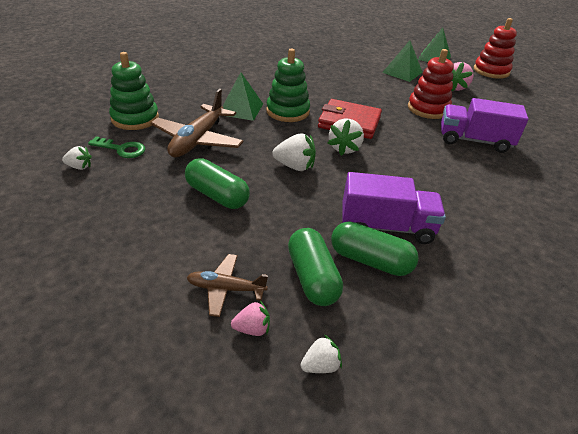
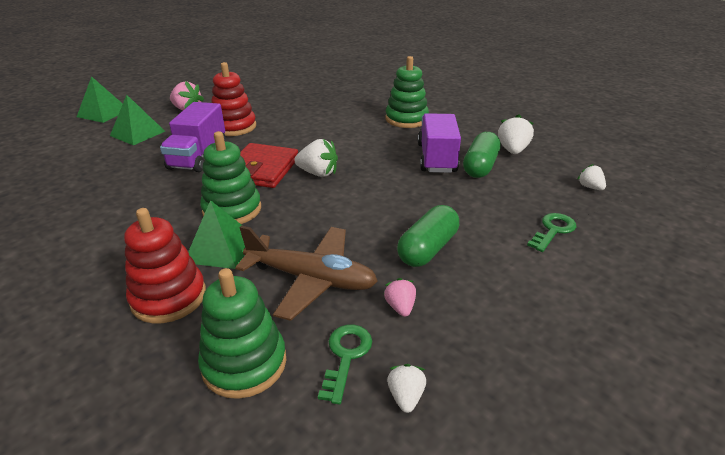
camera: 90 degrees left, 5 degrees down
(226, 289) = (553, 230): brown plane -> green key
(252, 329) = (582, 215): pink strawberry -> pink strawberry (400, 307)
(295, 166) = (358, 202): white strawberry -> white strawberry (512, 150)
(312, 277) = (513, 190): green capsule -> none
(474, 141) = (297, 113): purple truck -> purple truck (198, 156)
(491, 71) = (152, 90): red stacking toy -> red stacking toy (169, 297)
(491, 217) = (406, 119): none -> green stacking toy

